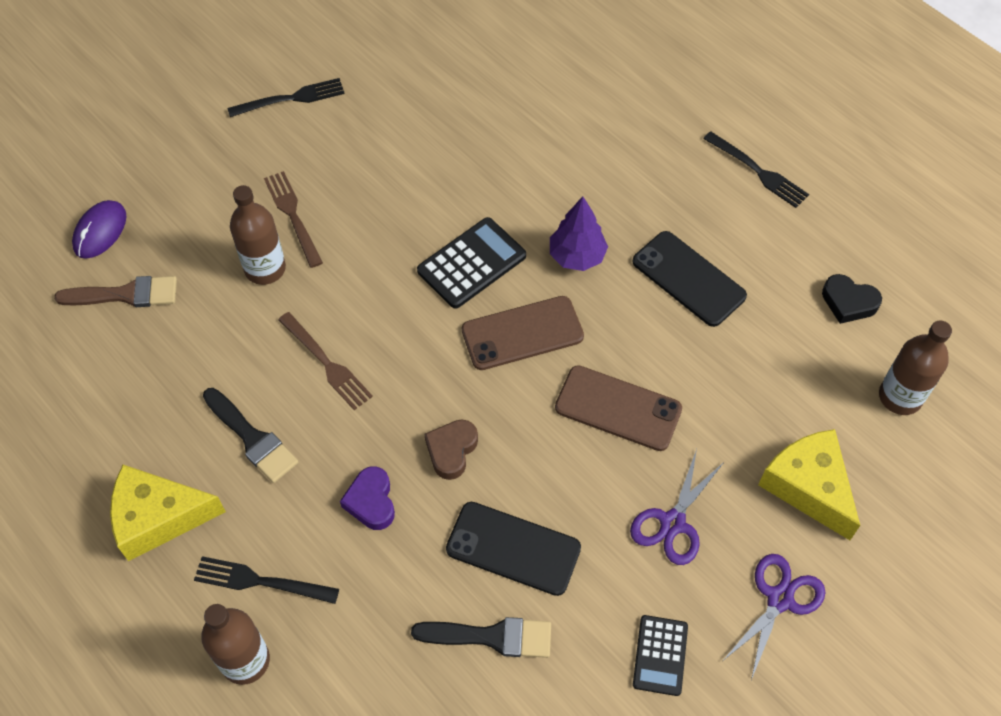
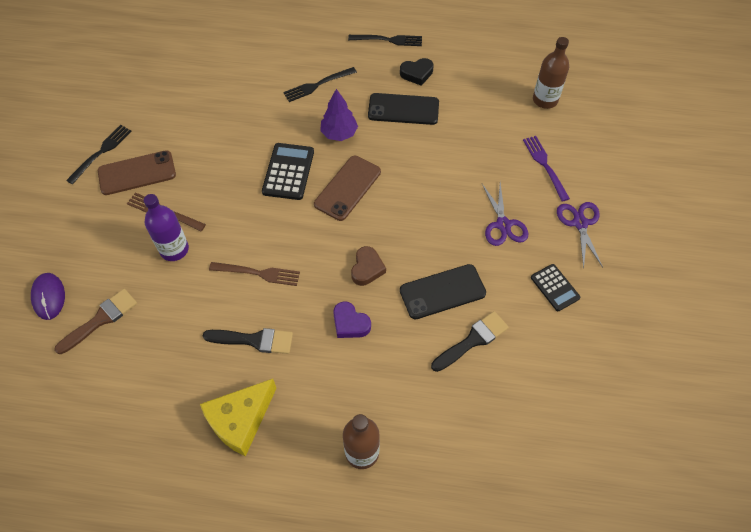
camera: 40 degrees left, 0 degrees up
(261, 581) = (331, 407): black fork -> black fork (317, 85)
(265, 269) = (174, 249): brown bottle -> purple bottle
(451, 451) = (367, 268): brown heart -> brown heart turned 150 degrees counterclockwise
(618, 408) = (428, 191): brown phone -> brown phone (137, 173)
(808, 486) = (545, 165): yellow cheese -> purple fork
(848, 302) = (484, 73): black heart -> black heart (417, 74)

